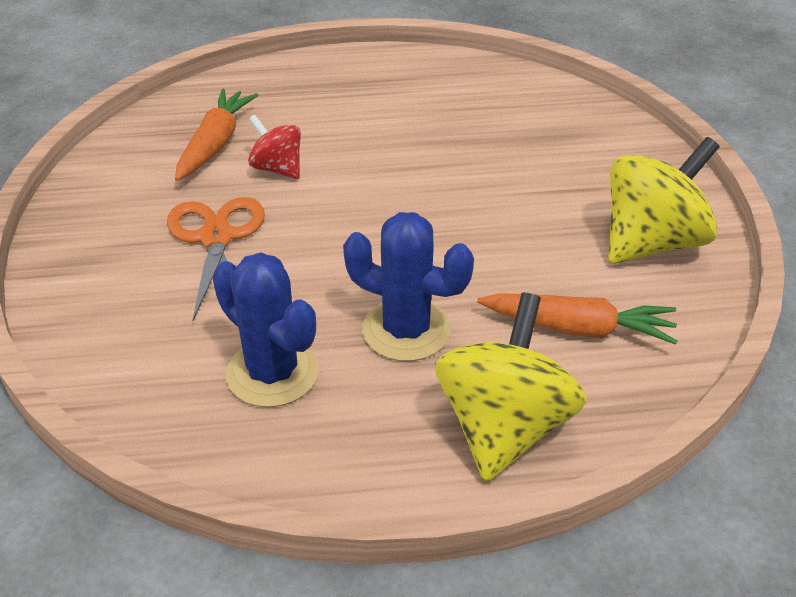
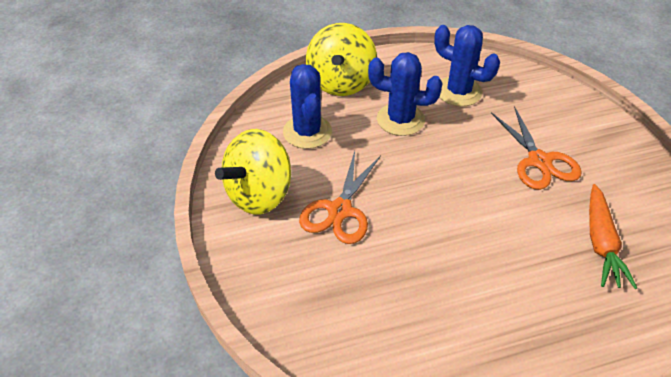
camera: 170 degrees right, 5 degrees up
(277, 168) = (537, 224): red spinning top -> none
(534, 210) = (339, 211): none -> orange scissors
(578, 328) = (307, 132): orange carrot -> blue cactus

